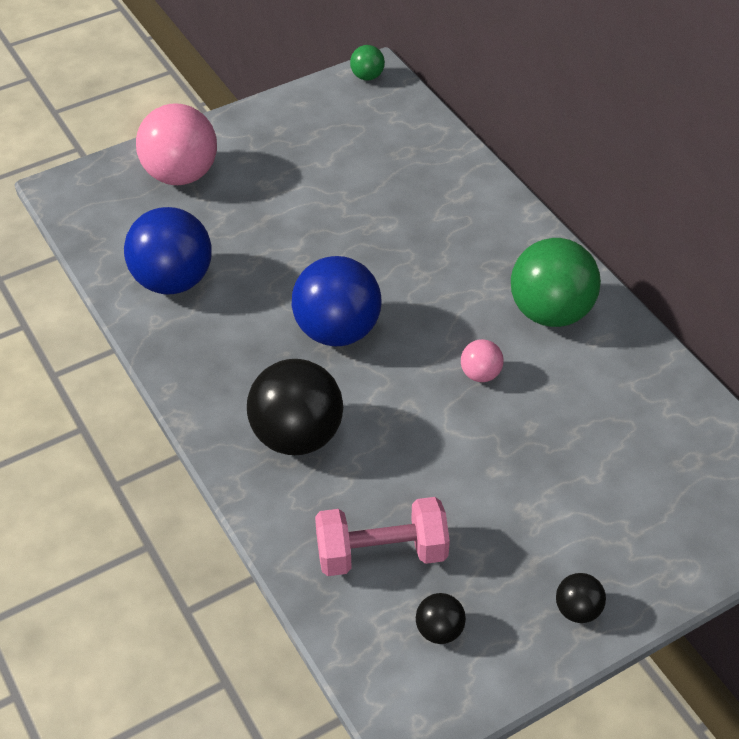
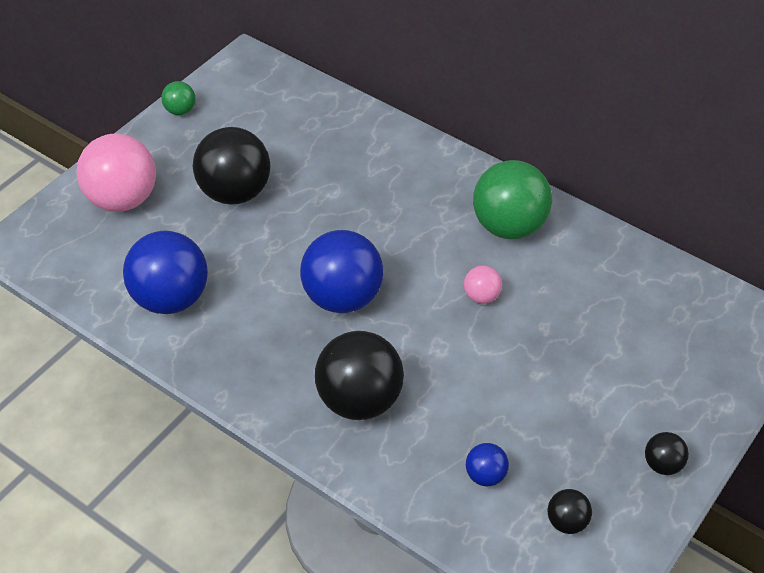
camera: 25 degrees left, 0 degrees up
(290, 198) = (234, 193): none -> black ball
(367, 76) = (241, 64): green ball -> green ball (180, 110)
(381, 553) = (485, 475): pink dumbbell -> blue ball

